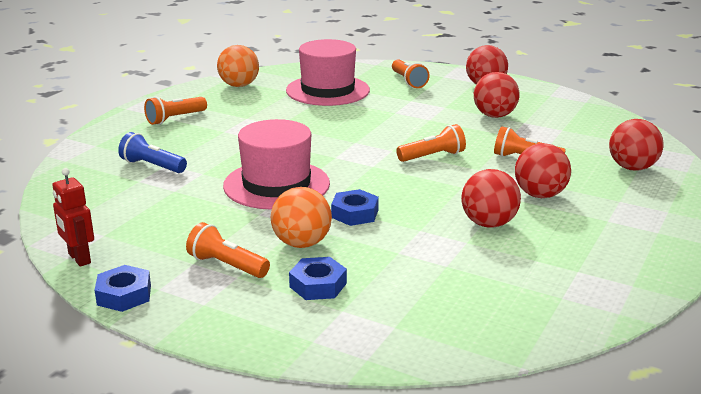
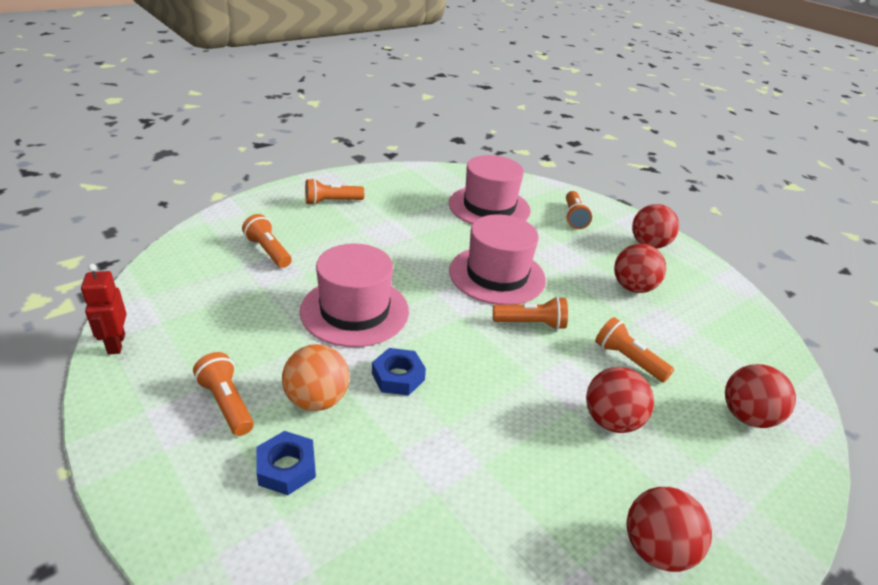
camera: 20 degrees right, 10 degrees up
(124, 295) = (110, 407): blue nut -> none
(152, 166) = (268, 251): blue flashlight -> orange flashlight
(239, 85) = (415, 179): orange ball -> none
(377, 133) = (497, 275): none -> pink hat
(488, 223) = (525, 444): red ball -> red ball (656, 549)

